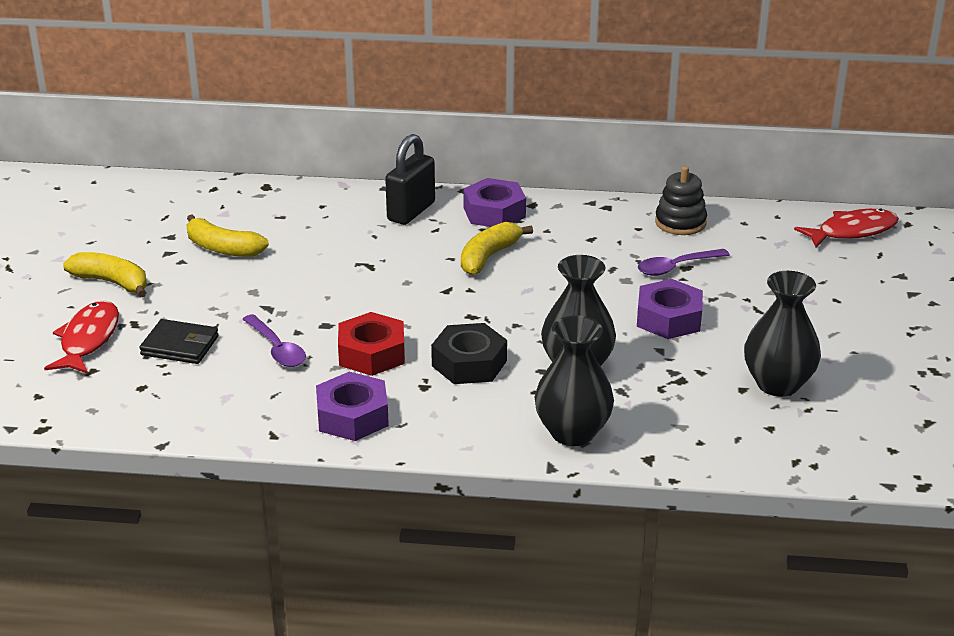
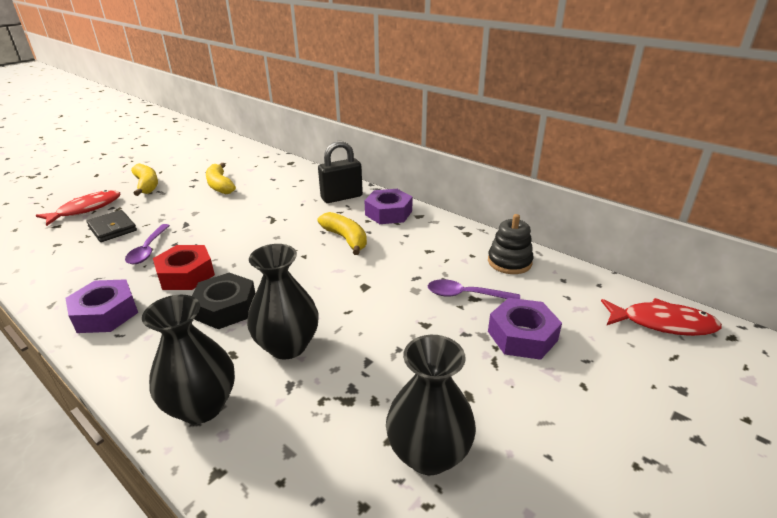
camera: 35 degrees right, 0 degrees up
(488, 257) = (346, 239): yellow banana -> yellow banana turned 75 degrees clockwise
(668, 318) = (408, 336): purple nut -> purple nut (522, 336)

